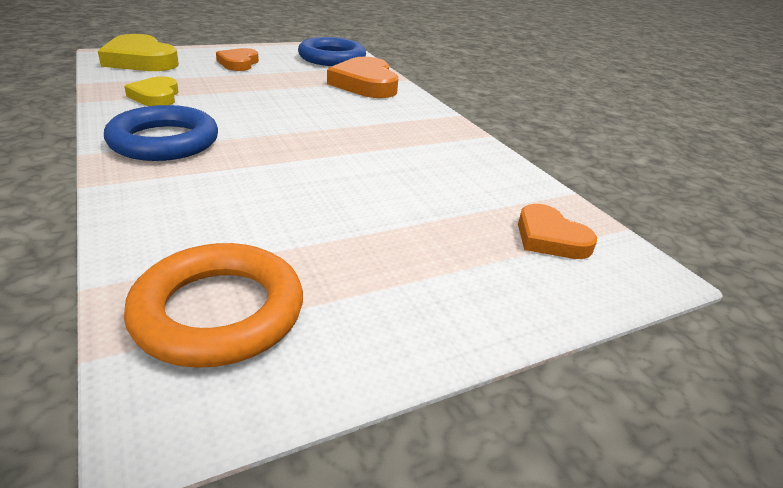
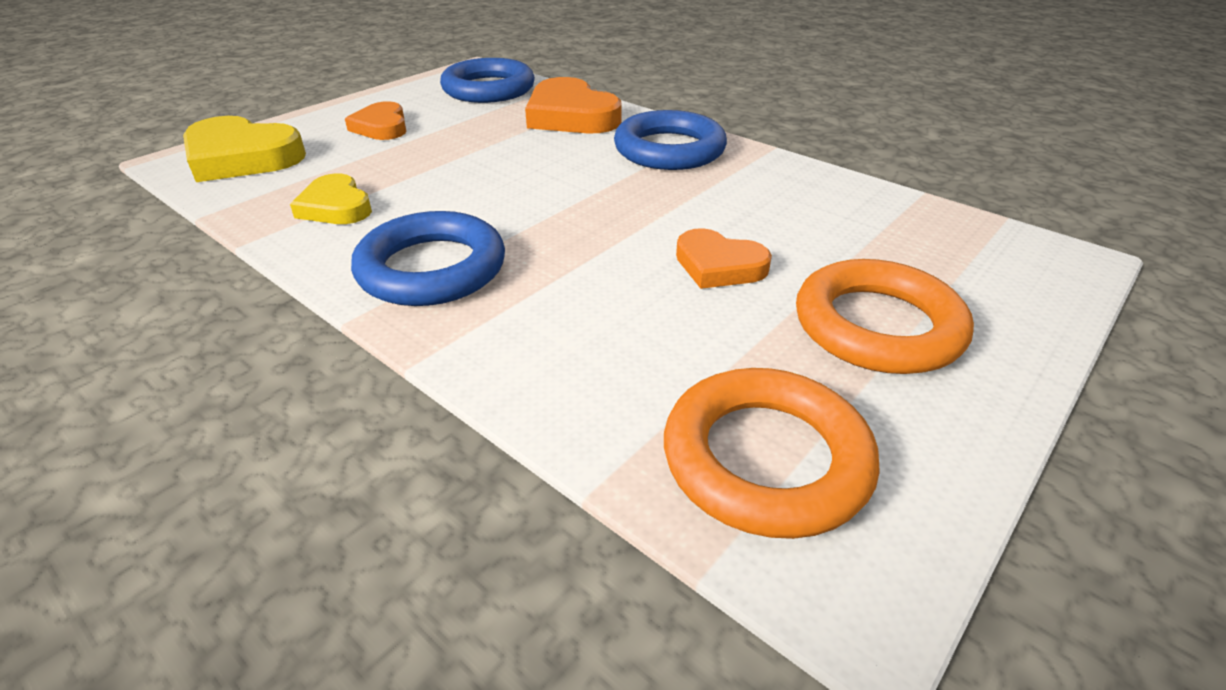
camera: 20 degrees left, 5 degrees up
(407, 118) = (669, 149): none -> blue ring
(414, 263) = (877, 326): none -> orange ring
(550, 238) = (960, 252): orange heart -> orange heart (719, 265)

